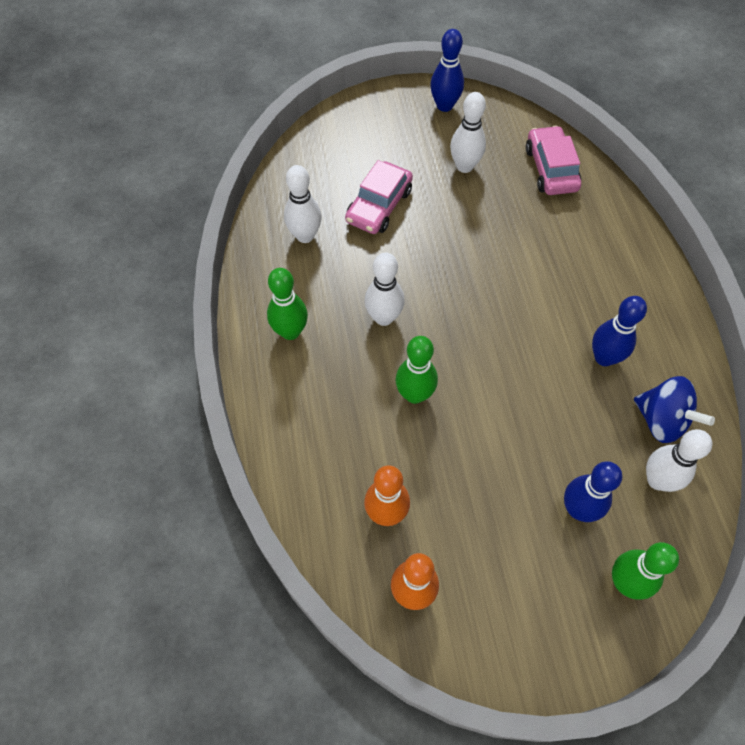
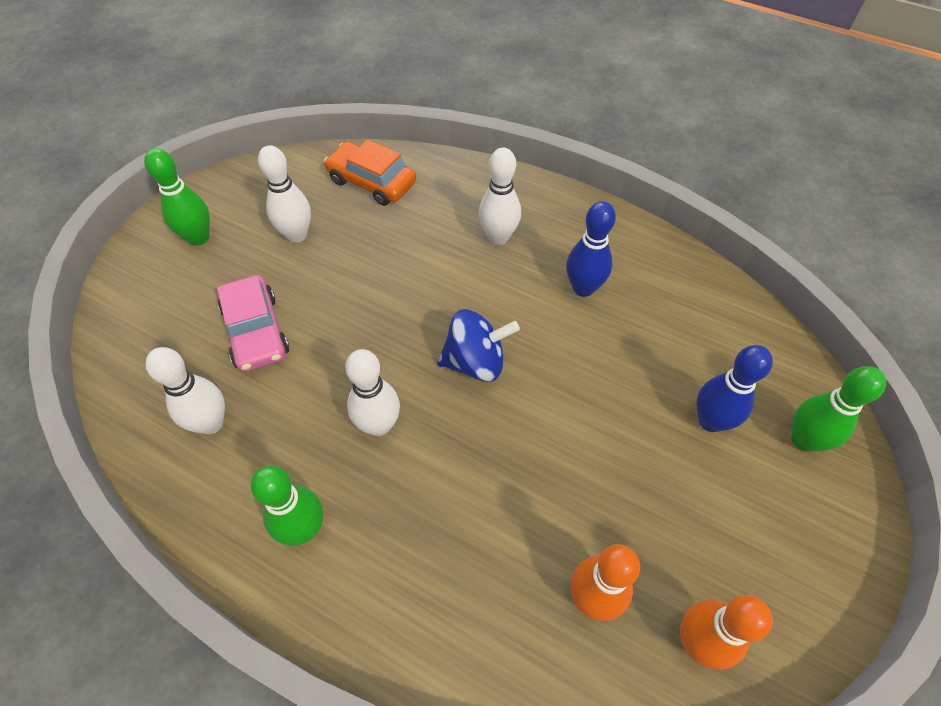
camera: 50 degrees left, 5 degrees down
(414, 394) = (486, 464): green bowling pin -> green bowling pin (198, 238)
(444, 106) = (219, 200): blue bowling pin -> none
(551, 169) = (372, 182): pink car -> orange car
(657, 480) = (725, 342): white bowling pin -> white bowling pin (498, 237)
(661, 420) = (673, 296): blue spinning top -> blue spinning top (475, 362)

